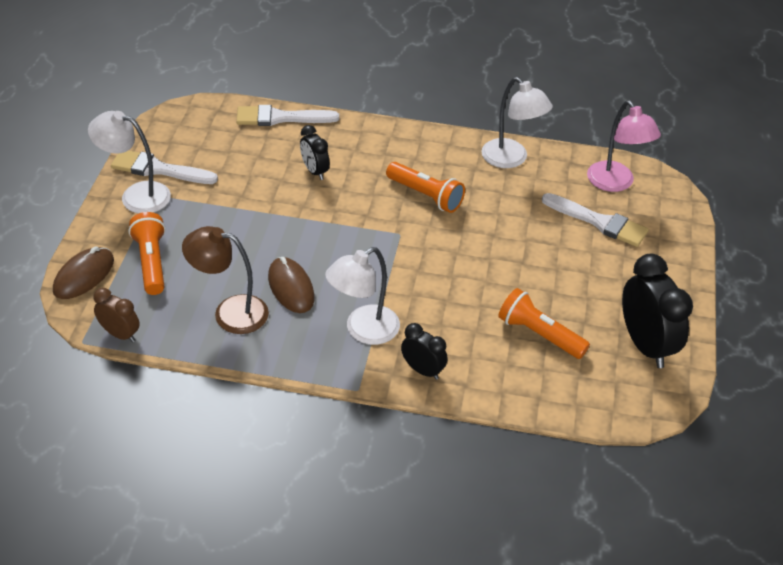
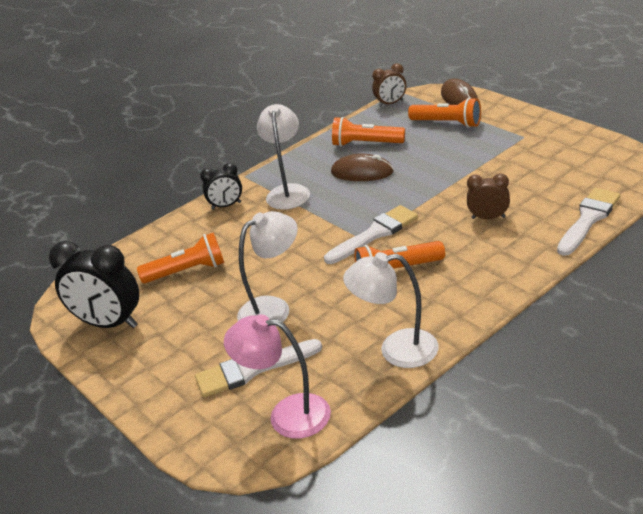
camera: 135 degrees right, 10 degrees down
(136, 195) = (531, 128): white lamp -> white lamp (273, 308)
(158, 169) = (558, 143): white brush -> white brush (375, 234)
(230, 312) = (366, 144): brown lamp -> orange flashlight
(314, 171) = (488, 217): black clock -> brown clock

